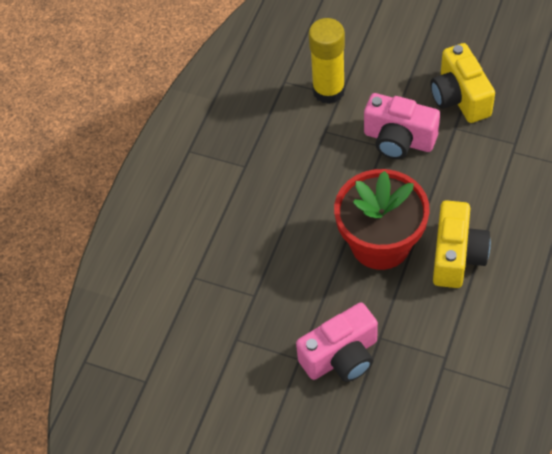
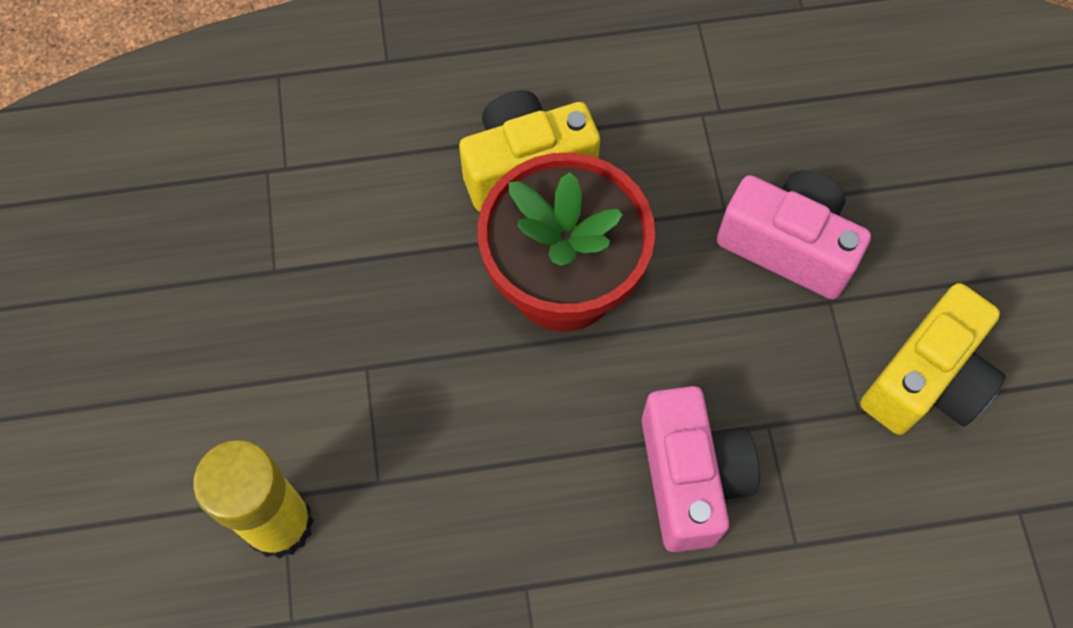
camera: 125 degrees left, 10 degrees up
(398, 140) = (340, 348): pink camera -> pink camera (690, 478)
(460, 97) = (202, 290): yellow camera -> yellow camera (926, 380)

